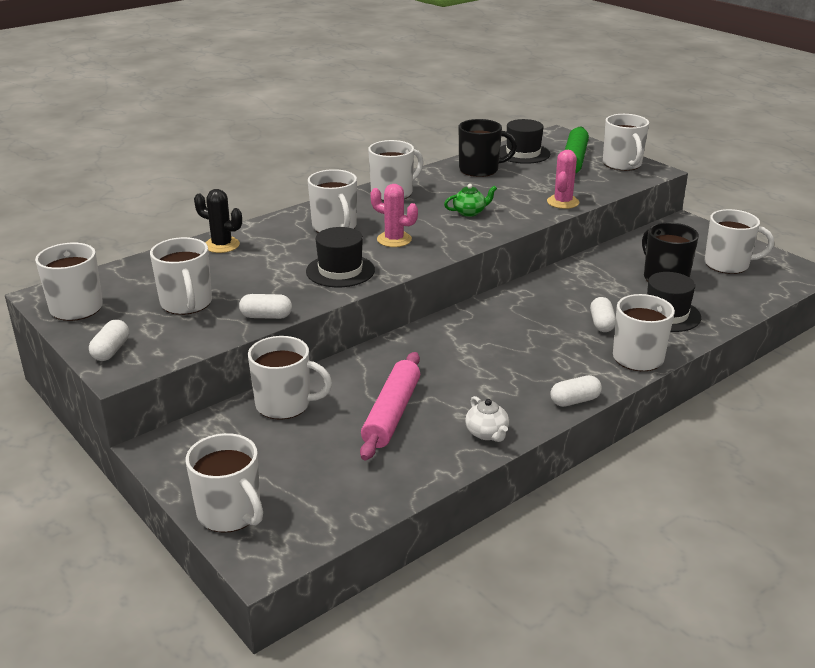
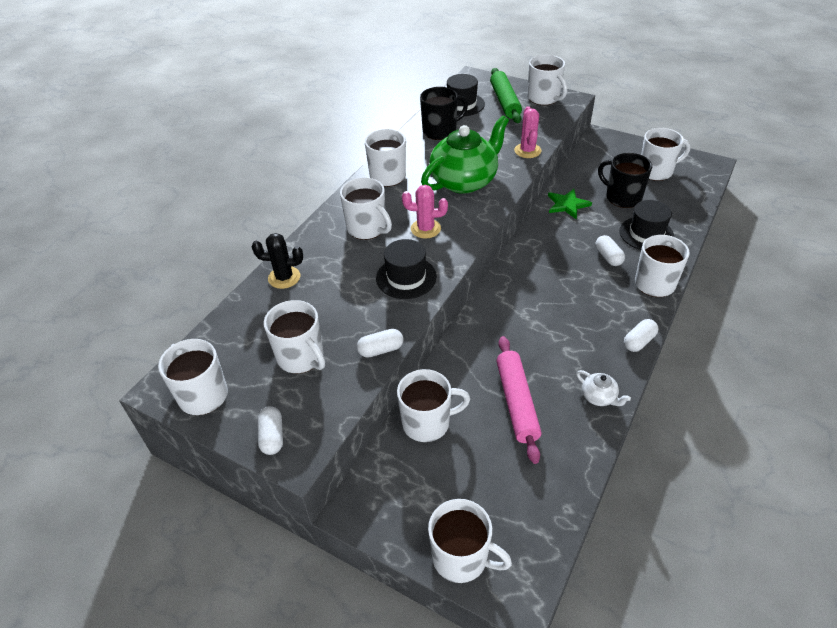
camera: 20 degrees left, 15 degrees up
(469, 212) = (464, 181): green teapot -> green teapot, size x2.38
(592, 271) = (567, 205): none -> green star

